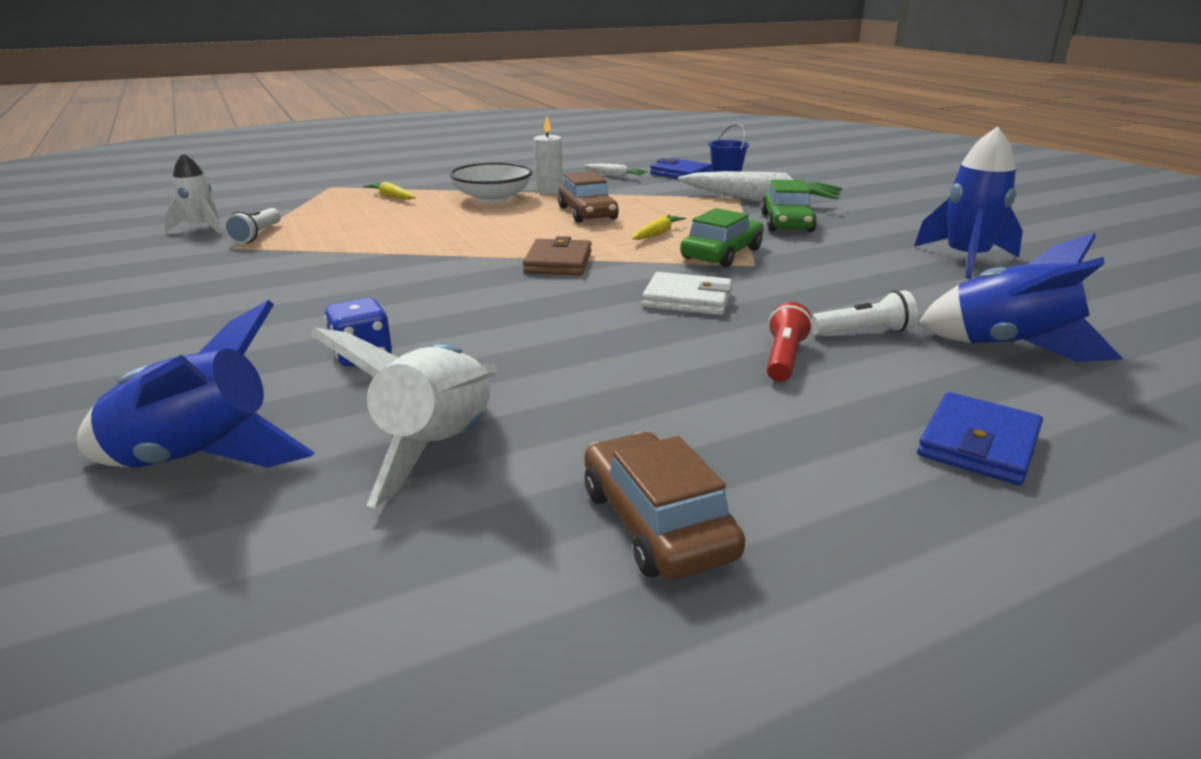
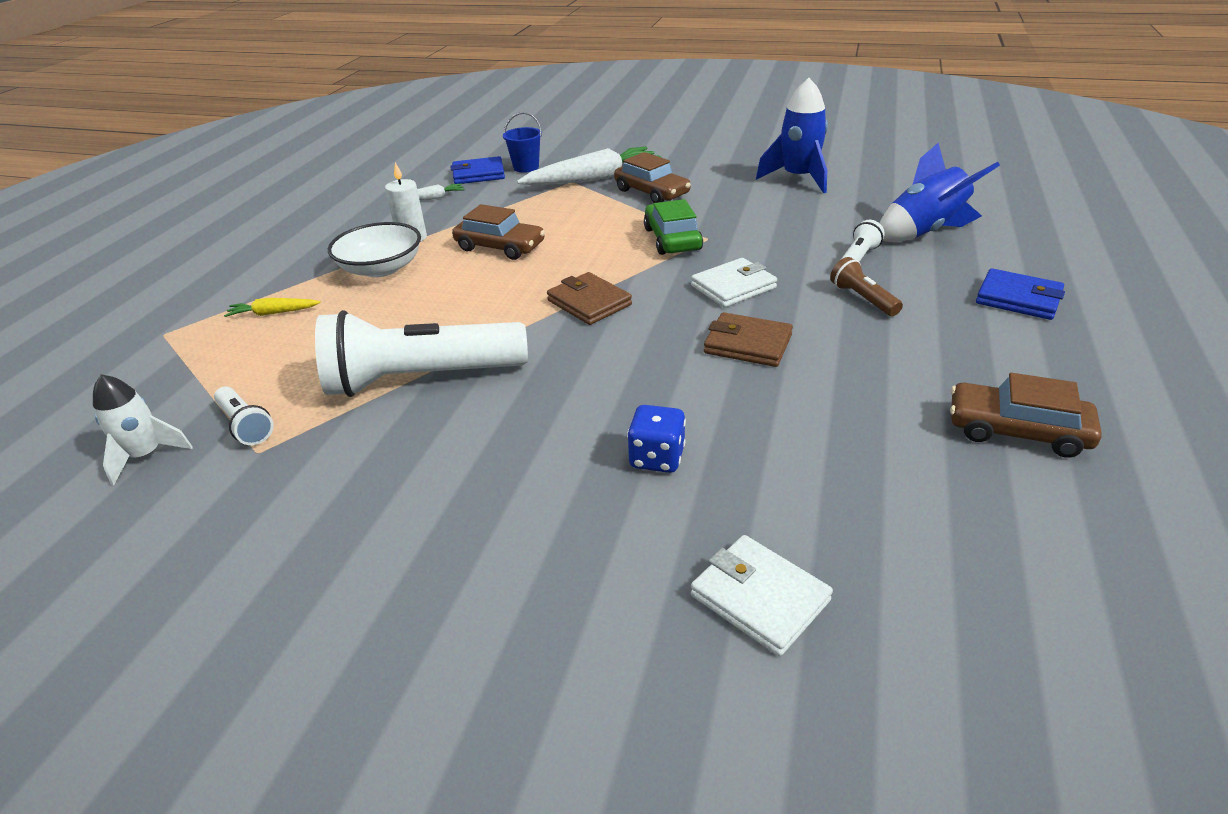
camera: 45 degrees left, 10 degrees up
(199, 459) = (759, 598): blue rocket -> white wallet
(369, 254) = (420, 379): none -> white flashlight
(438, 448) = (853, 475): white rocket -> none
(597, 335) = (747, 344): none -> brown wallet
(657, 234) = (595, 242): yellow carrot -> none
(784, 358) = (862, 299): red flashlight -> brown flashlight
(786, 223) = (651, 192): green car -> brown car
(978, 444) = (1018, 299): blue wallet -> blue wallet turned 45 degrees counterclockwise

